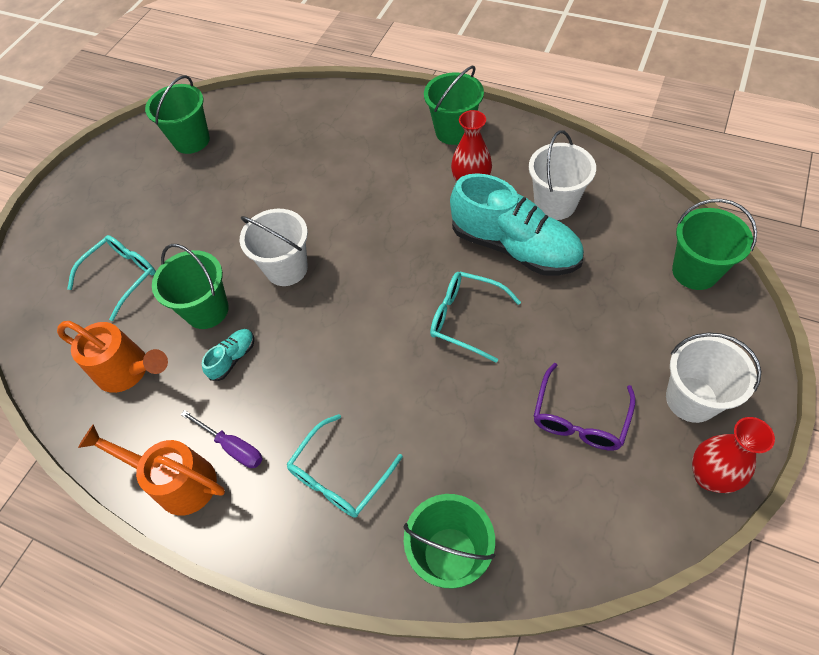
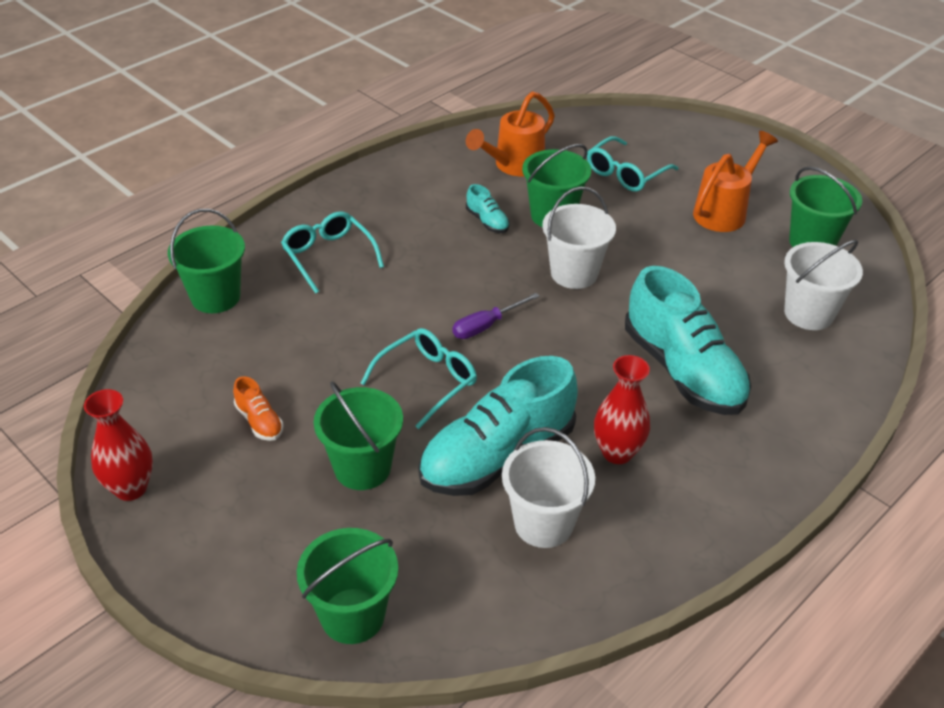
camera: 105 degrees right, 15 degrees down
(122, 277) = (626, 173): turquoise glasses -> turquoise glasses turned 75 degrees clockwise
(177, 482) = (391, 176): orange watering can -> orange watering can (724, 212)
(232, 447) = (399, 207): purple screwdriver -> purple screwdriver (486, 326)
(372, 175) = (683, 371): none -> turquoise shoe
(454, 131) = (732, 472): green bucket -> green bucket (362, 468)
(579, 418) = (259, 421): purple glasses -> orange shoe
(691, 399) = (208, 518): white bucket -> white bucket (808, 313)

